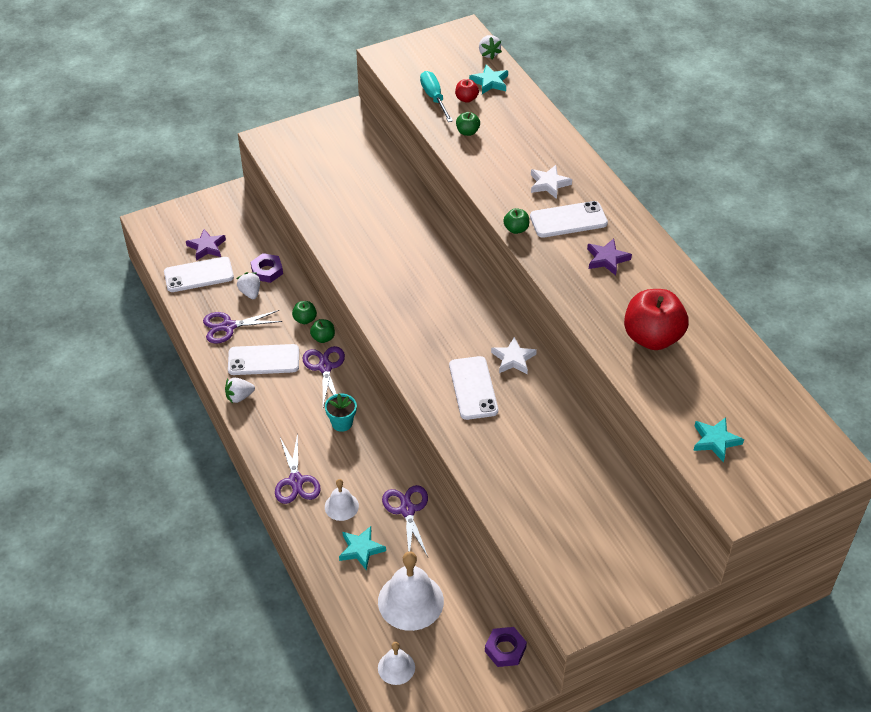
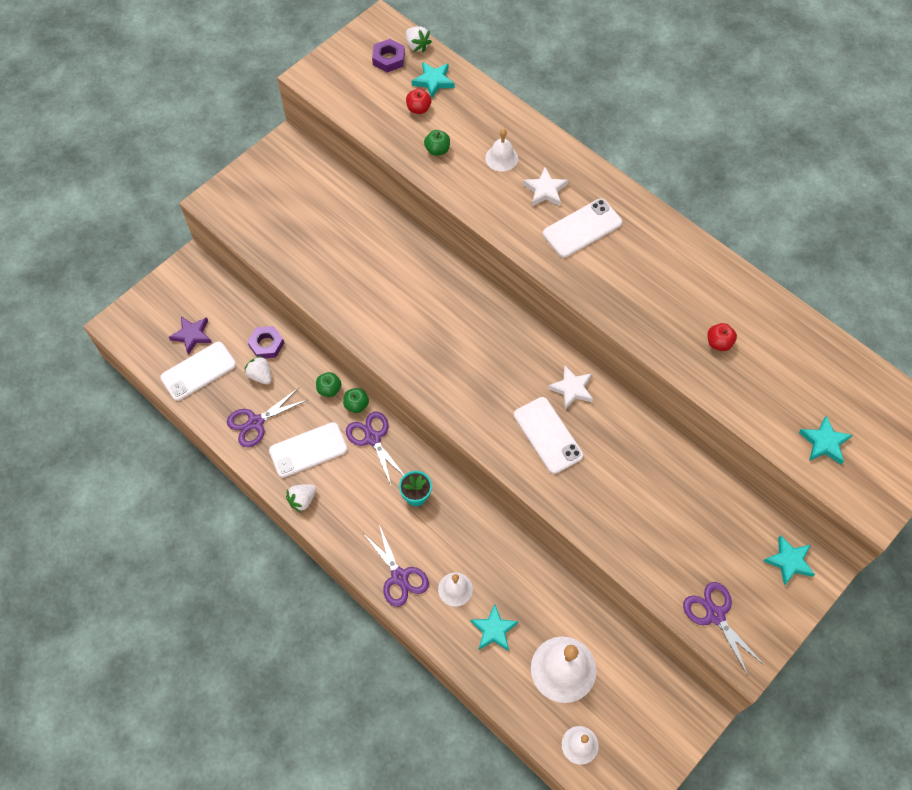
camera: 20 degrees left, 15 degrees up
(407, 510) = (519, 571): purple scissors -> purple scissors (715, 615)
(434, 98) = (385, 117): turquoise screwdriver -> none
(505, 649) = (670, 688): purple nut -> purple nut (388, 59)
(516, 229) = (536, 255): green apple -> none
(521, 151) = (501, 158): none -> white bell
(607, 259) = (638, 264): purple star -> none
(652, 337) = (718, 343): red apple -> red apple, size x0.45
(655, 553) = (789, 561): none -> turquoise star

